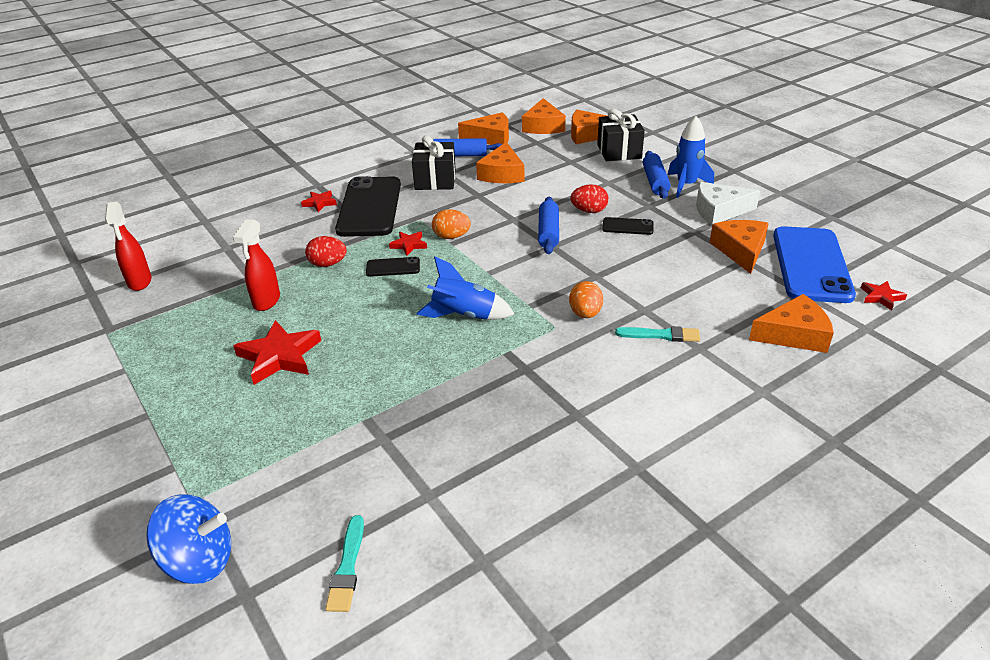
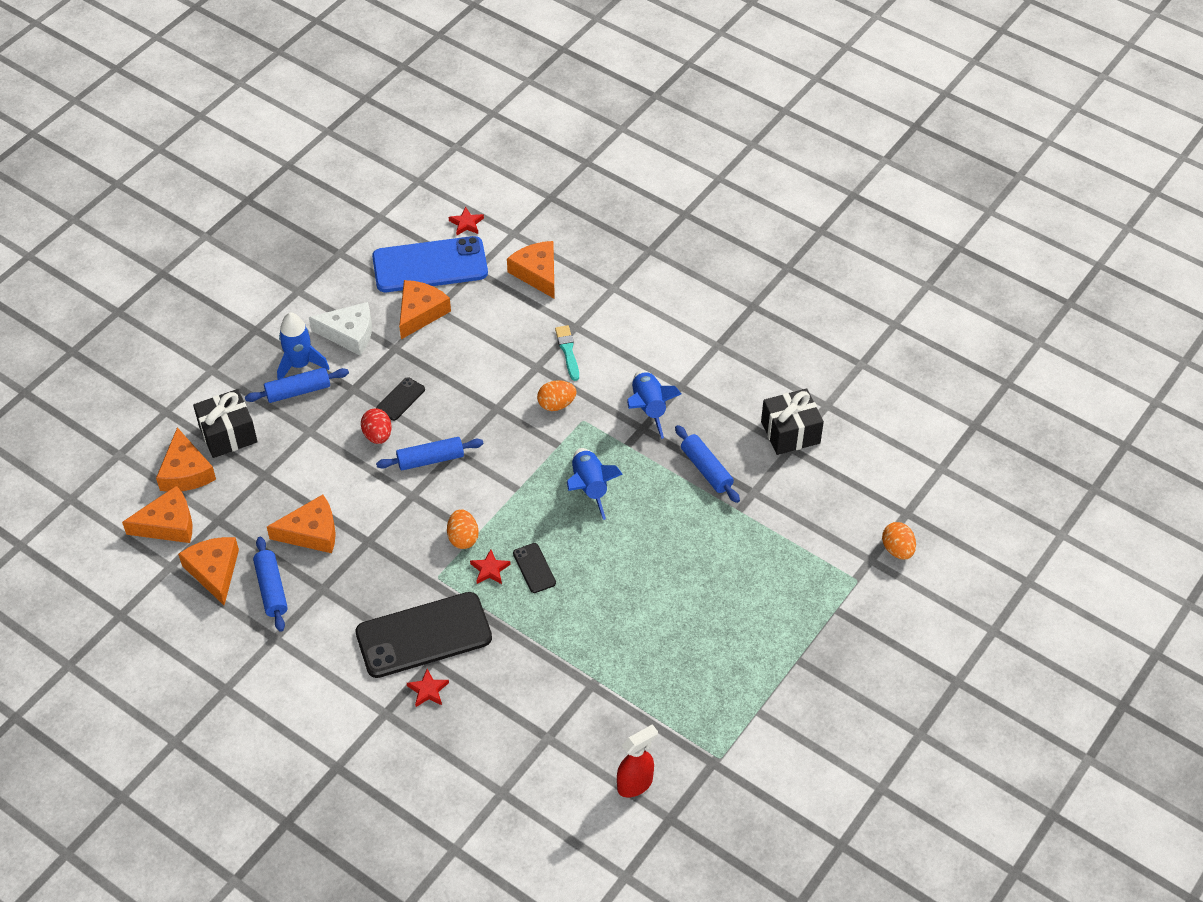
camera: 110 degrees left, 15 degrees up
(199, 560) = (897, 549): blue spinning top -> orange egg
(266, 301) = (625, 650): red spray bottle -> none
(279, 356) = (695, 601): red star -> none
(328, 264) = (547, 626): red egg -> none
(347, 567) = (863, 470): turquoise brush -> none
(435, 180) = (342, 594): black gift -> black gift (790, 432)
(439, 406) = (706, 469): none -> blue rolling pin
(552, 379) = (649, 408): none -> blue rocket
(627, 226) = (400, 399): black phone -> black phone turned 45 degrees clockwise
(719, 211) = (349, 334): white cheese -> white cheese turned 60 degrees counterclockwise
(740, 250) = (420, 312): orange cheese -> orange cheese turned 135 degrees clockwise

